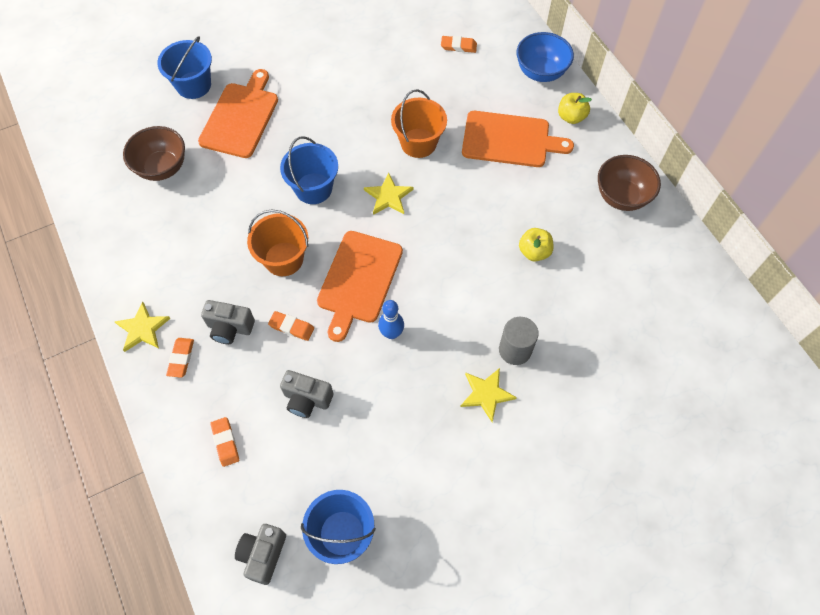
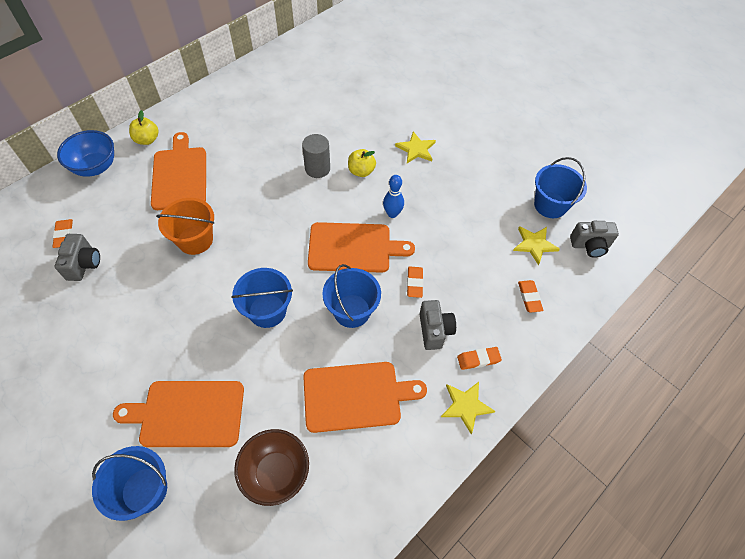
camera: 110 degrees left, 5 degrees down
(197, 240) = (356, 396): none -> orange cutting board
(225, 442) = (529, 297): orange eraser -> orange eraser turned 60 degrees counterclockwise
(284, 259) = (352, 311): orange bucket -> blue bucket
(307, 399) = (469, 253): grey camera -> grey camera (84, 264)
(388, 196) = (261, 248): yellow star -> yellow star (534, 244)
(515, 350) = (376, 140): grey cylinder -> grey cylinder (317, 168)
(534, 252) = (290, 142): yellow apple -> yellow apple (361, 171)
(621, 197) = (225, 101): brown bowl -> none

